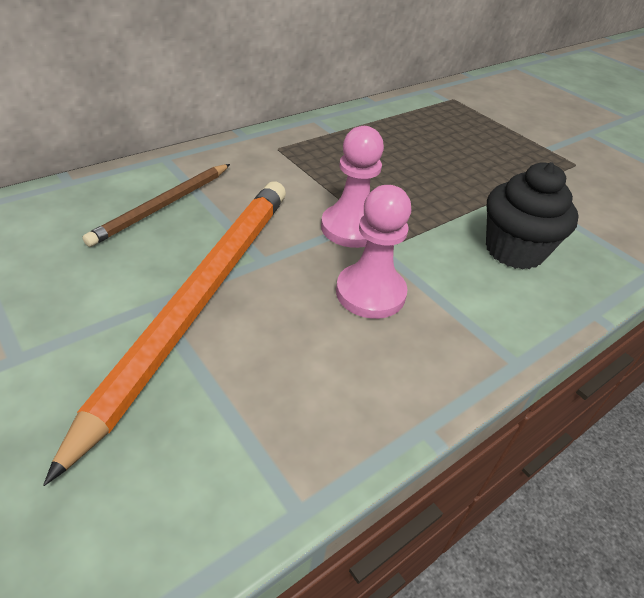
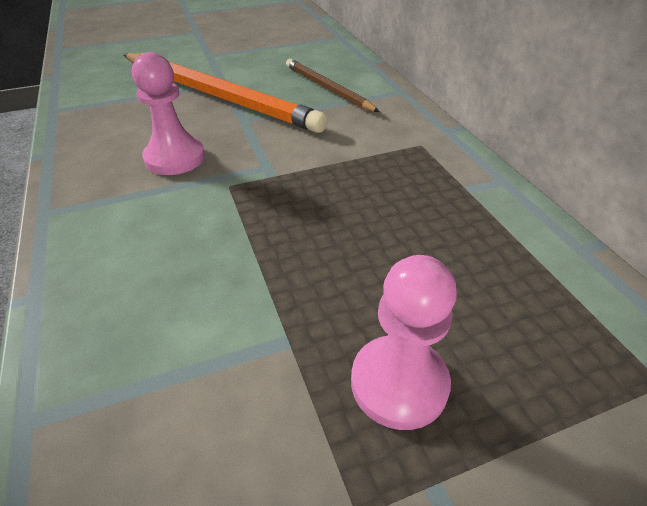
camera: 110 degrees right, 0 degrees up
(351, 228) = (263, 165): pink pawn -> pink pawn (399, 383)
(514, 250) = (165, 271): black cupcake -> none

